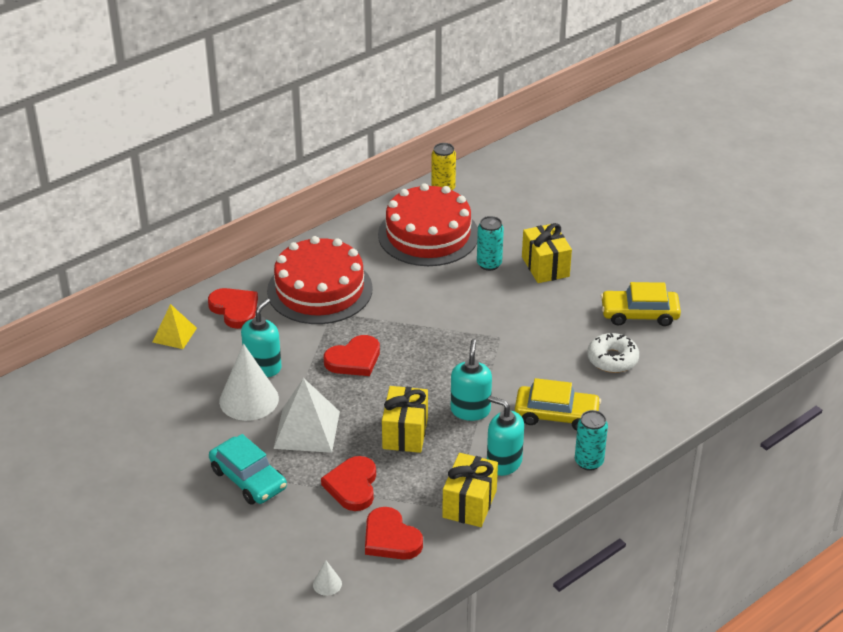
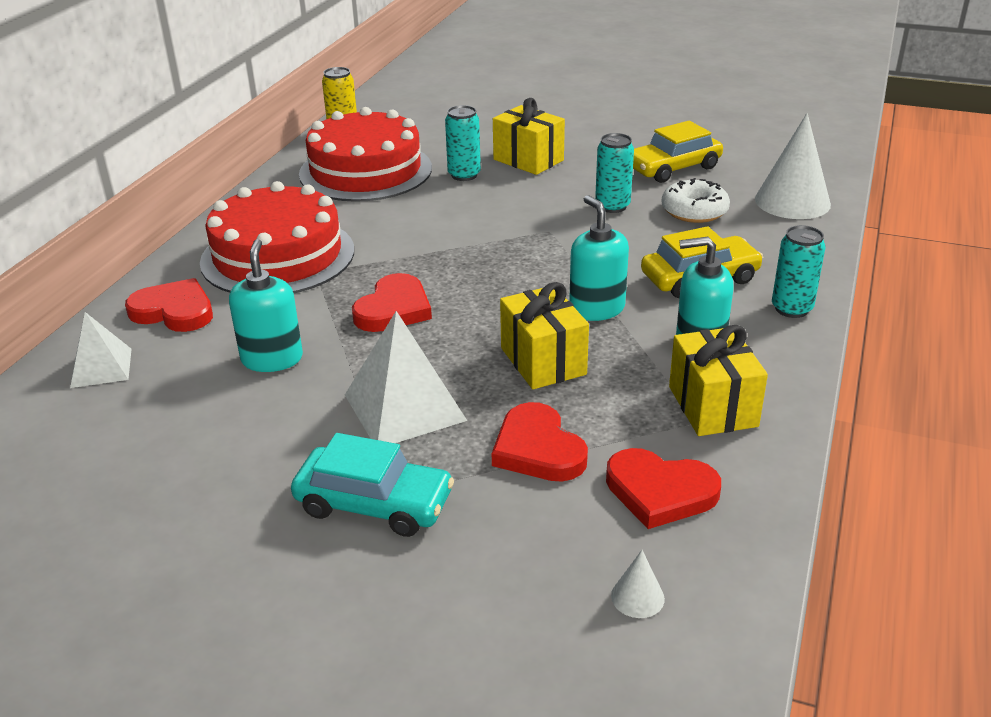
camera: 30 degrees left, 5 degrees down
(174, 335) = (101, 367): yellow pyramid -> white pyramid
(249, 399) = (284, 403): white cone -> white cone (792, 201)
(561, 332) = (612, 206): none -> turquoise can

